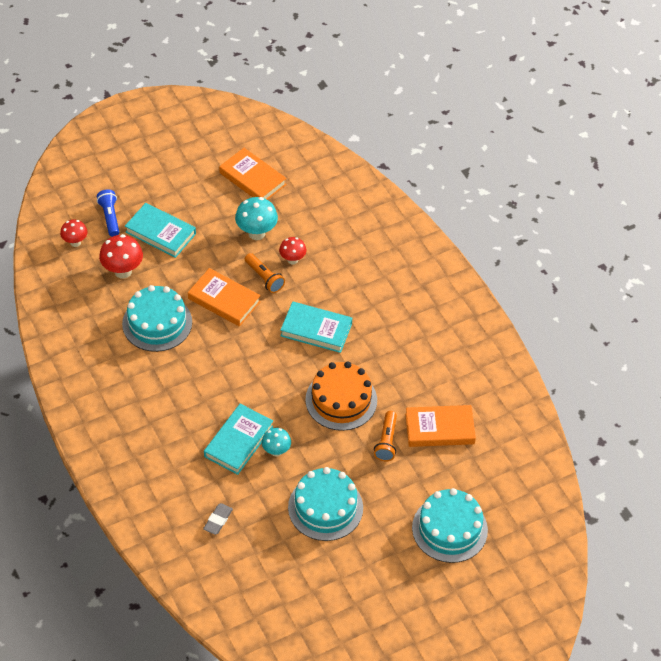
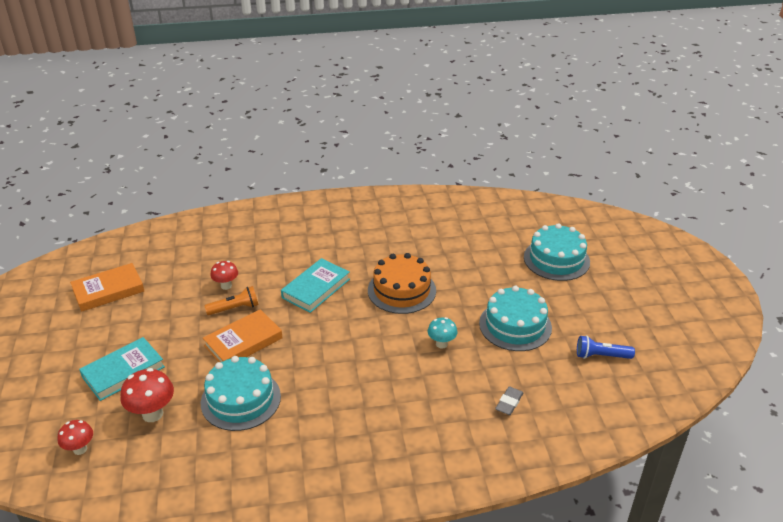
camera: 70 degrees left, 15 degrees down
(110, 217) = (69, 410): blue flashlight -> blue flashlight (601, 356)
(218, 520) = (509, 403): grey eraser -> grey eraser turned 75 degrees clockwise
(238, 441) = (420, 368): turquoise book -> none
(256, 233) = (177, 302): turquoise mushroom -> none
(386, 441) = (457, 274): orange flashlight -> none
(439, 429) = (456, 242): orange book -> none

